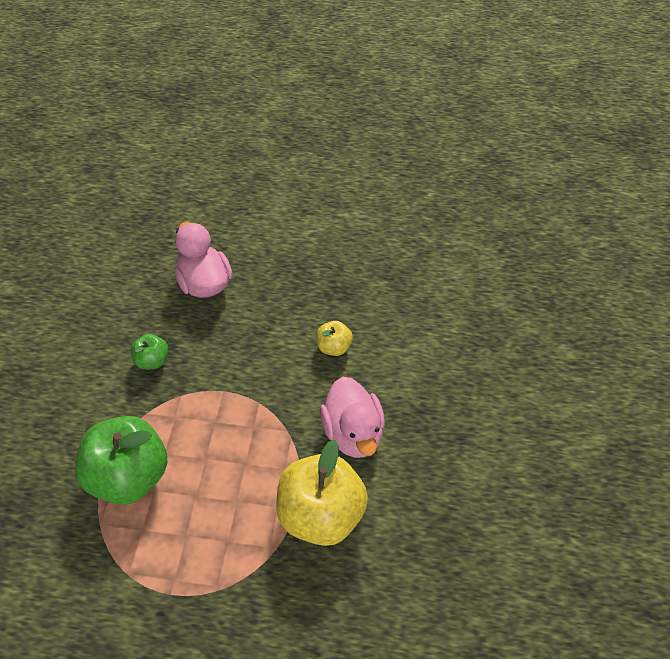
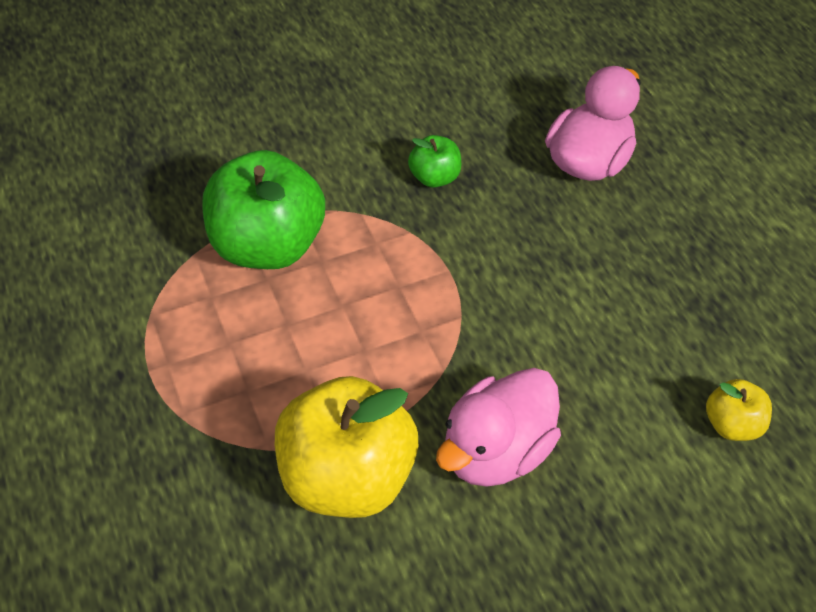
camera: 60 degrees right, 0 degrees up
(334, 347) = (615, 355): yellow apple -> yellow apple (732, 424)

